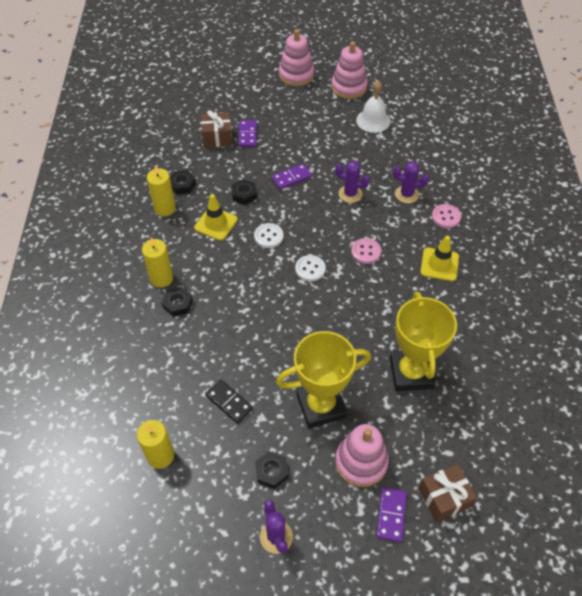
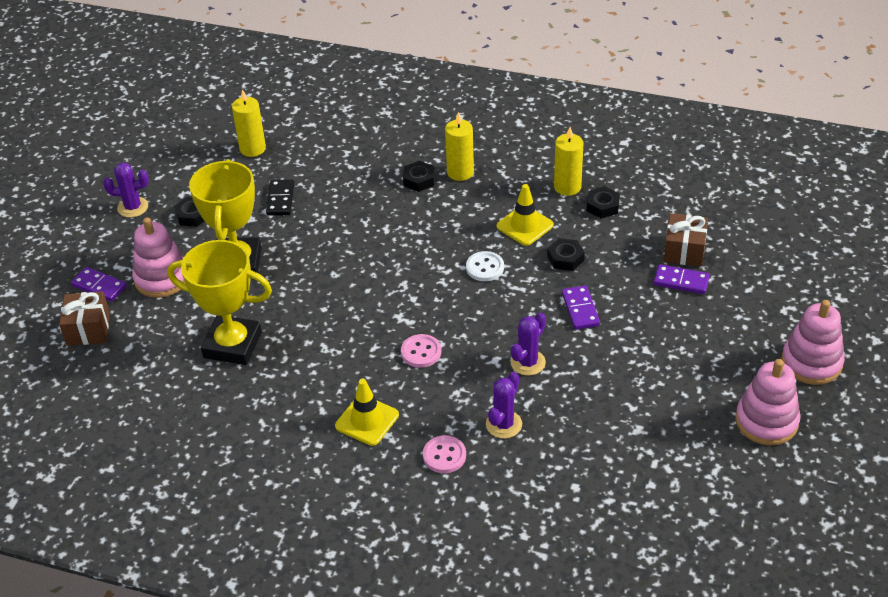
camera: 110 degrees right, 10 degrees down
(229, 402) = (280, 199): black domino -> black domino turned 60 degrees counterclockwise
(310, 269) = (417, 294): white button -> none
(373, 120) = (675, 430): white bell -> none

